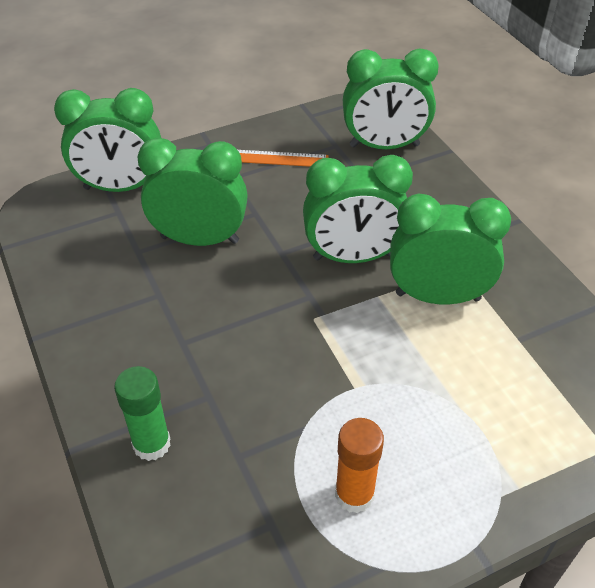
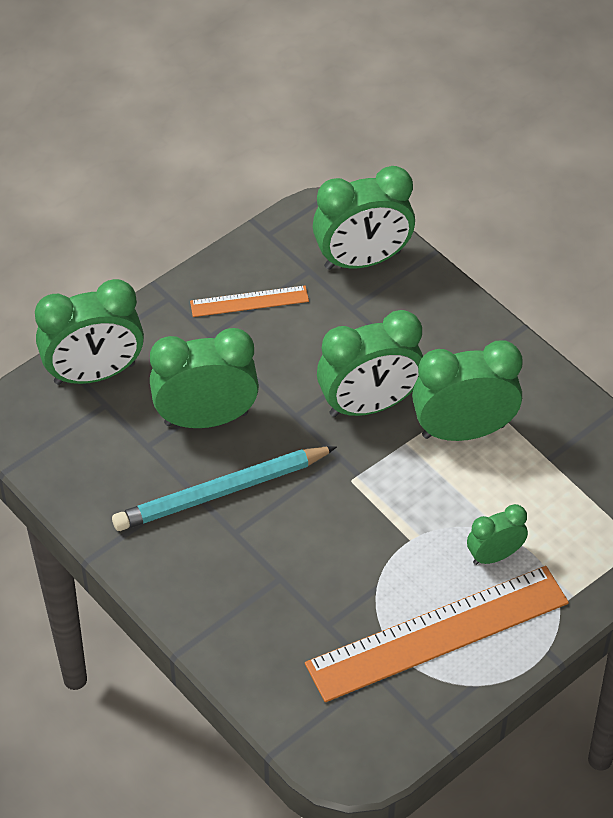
camera: 15 degrees left, 5 degrees up
(151, 444) = (246, 632): green glue stick -> none
(185, 304) = (221, 492): none -> turquoise pencil
(354, 495) = (437, 633): orange glue stick -> orange ruler
(439, 423) = (494, 555): none -> green clock

